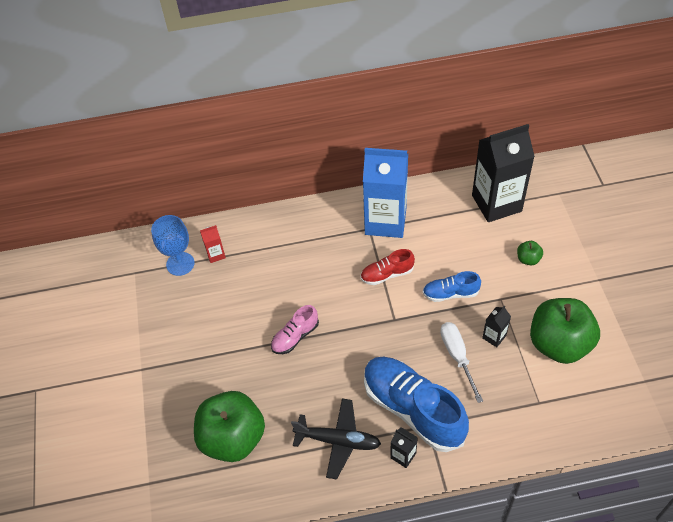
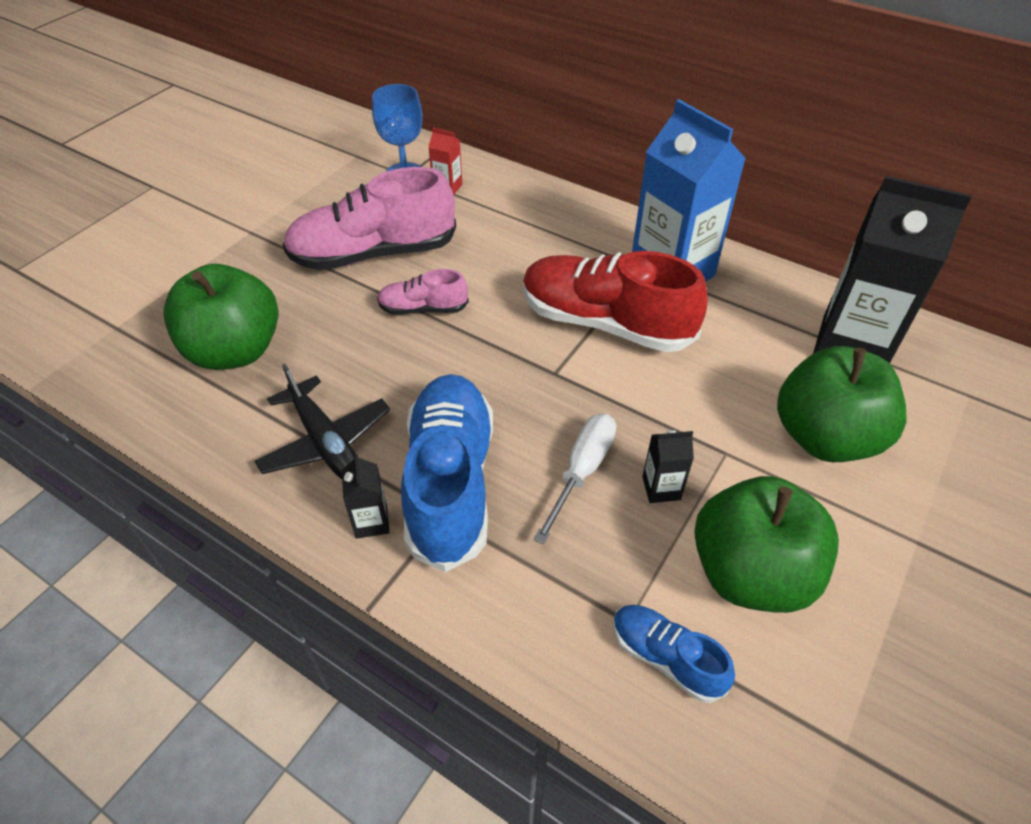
camera: 40 degrees right, 5 degrees down
(229, 327) = (373, 254): none -> pink shoe
(387, 274) = (605, 323): red shoe -> red shoe, size x2.00
(450, 293) = (661, 397): blue shoe -> blue shoe (666, 658)
(528, 259) = (824, 437): green apple -> green apple, size x2.41

